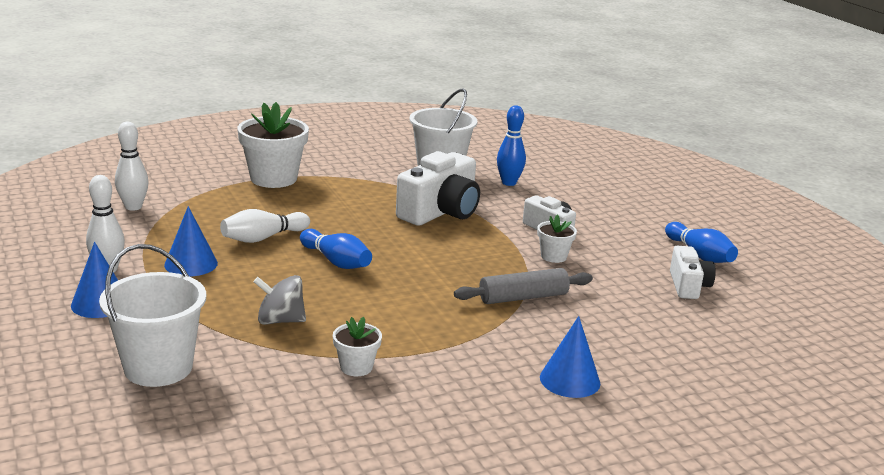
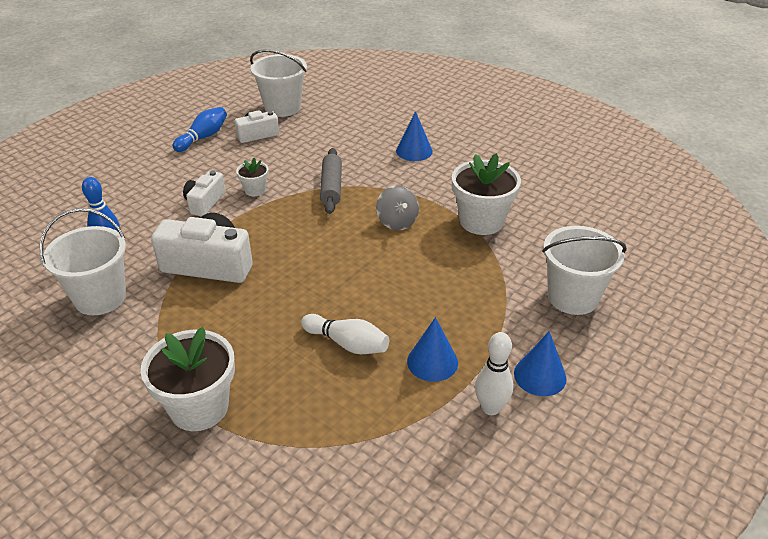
camera: 115 degrees left, 15 degrees up
(133, 207) = (358, 479): white bowling pin -> none
(280, 320) = (464, 273): grey spinning top -> grey spinning top (397, 222)
(336, 261) = (353, 284): blue bowling pin -> none
(356, 367) = (481, 221): white flower pot -> white flower pot, size x2.00
(523, 297) = (331, 187): grey rolling pin -> grey rolling pin turned 45 degrees clockwise
(763, 319) = (282, 107): none -> white bucket

